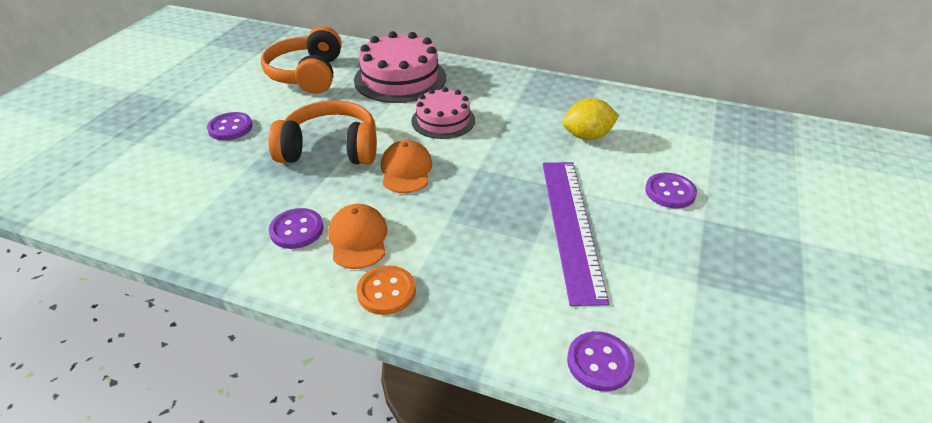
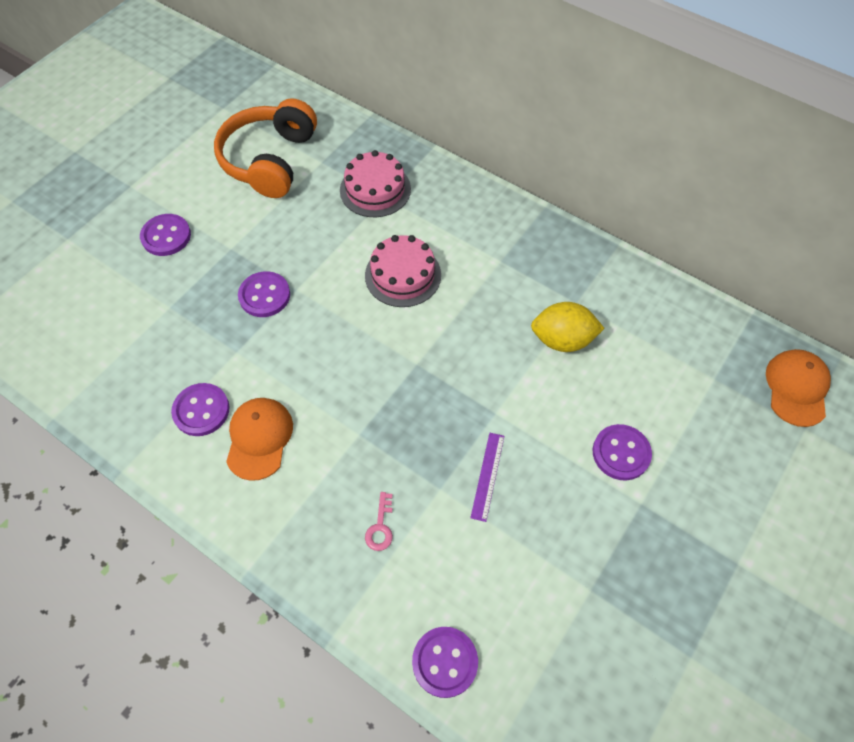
camera: 15 degrees right, 20 degrees up
(330, 149) = (264, 295): orange headphones -> purple button
(386, 291) = (268, 517): orange button -> none
(400, 78) = (375, 189): pink cake -> pink cake, size x0.63
(406, 170) = (337, 348): orange cap -> orange cap (796, 388)
(494, 277) = (380, 526): none -> pink key
(571, 226) = (487, 476): purple ruler -> purple ruler, size x0.41

